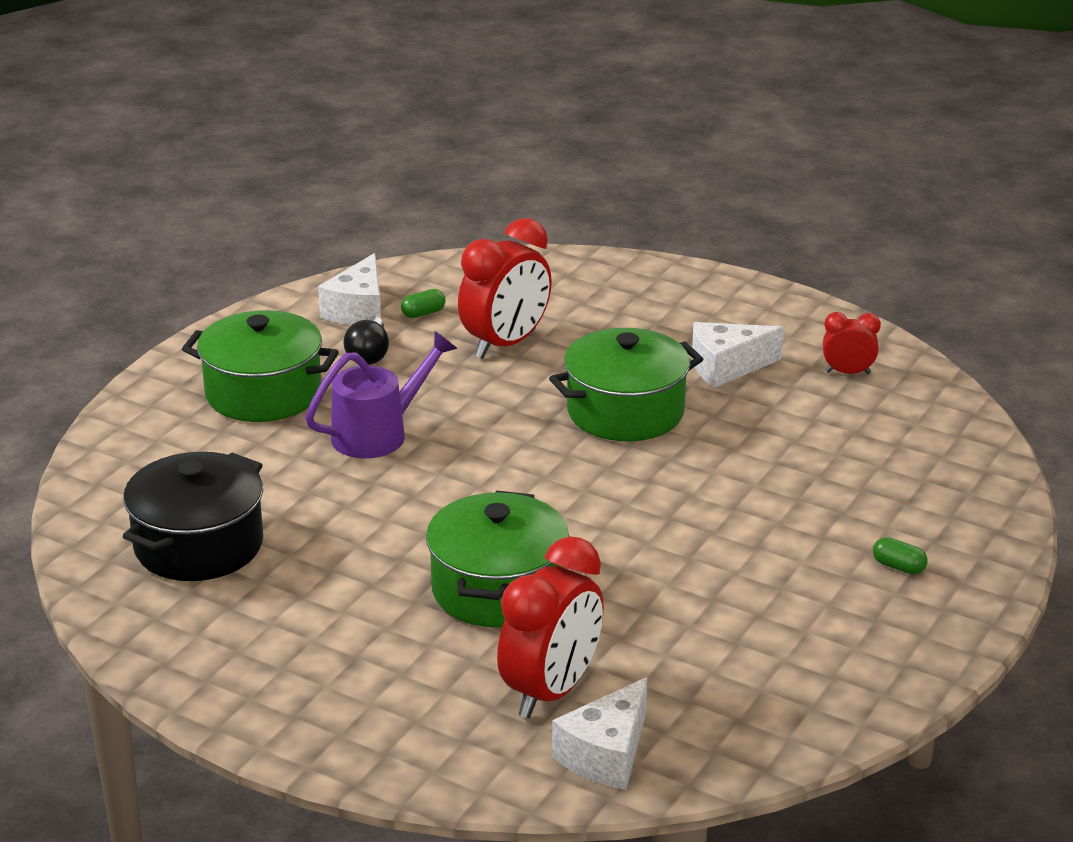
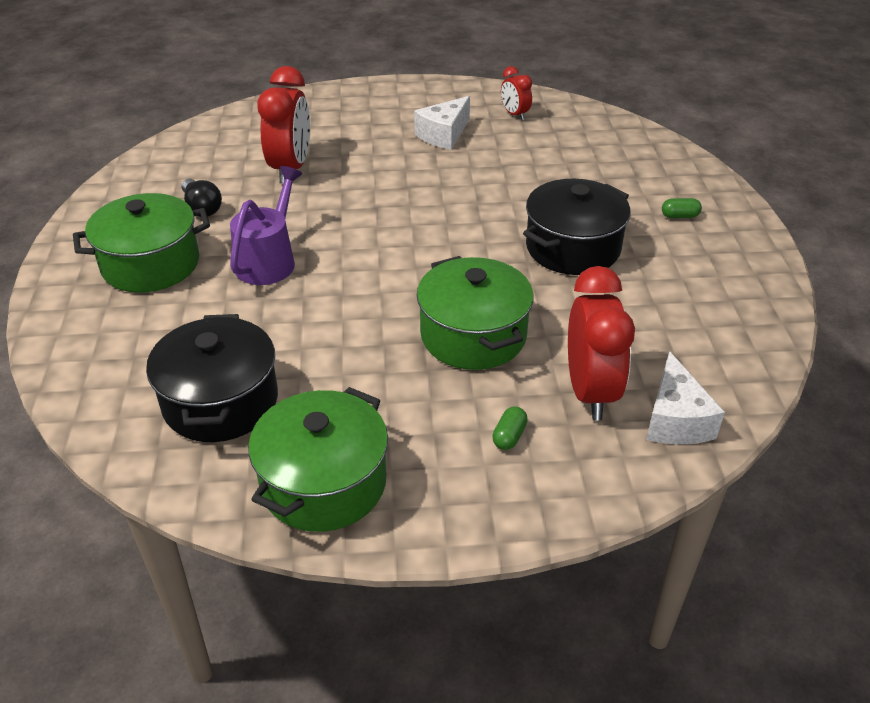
camera: 35 degrees left, 10 degrees up
(358, 310) = (161, 181): white cheese -> none
(423, 313) = (211, 167): green capsule -> green capsule (509, 436)
(625, 412) = (416, 184): green pot -> green pot (324, 483)
(718, 549) = (573, 248): none -> black pot
(848, 373) = (515, 114): red clock -> red clock turned 90 degrees counterclockwise

